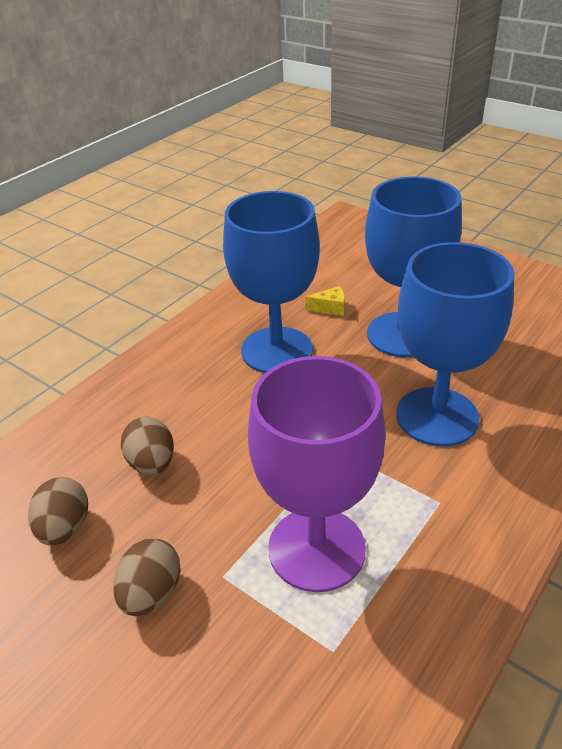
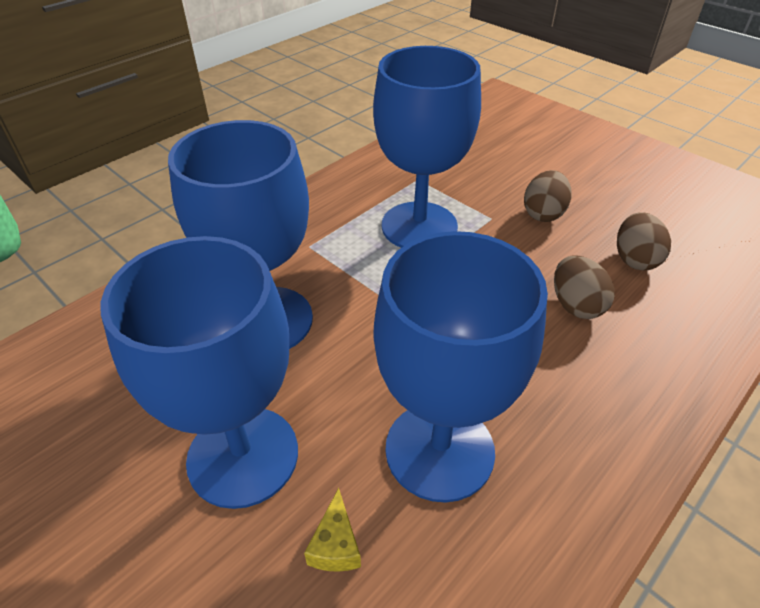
camera: 175 degrees left, 5 degrees up
(316, 548) = (419, 226): purple goblet -> blue goblet
(330, 308) = (335, 545): yellow cheese -> yellow cheese turned 90 degrees counterclockwise

